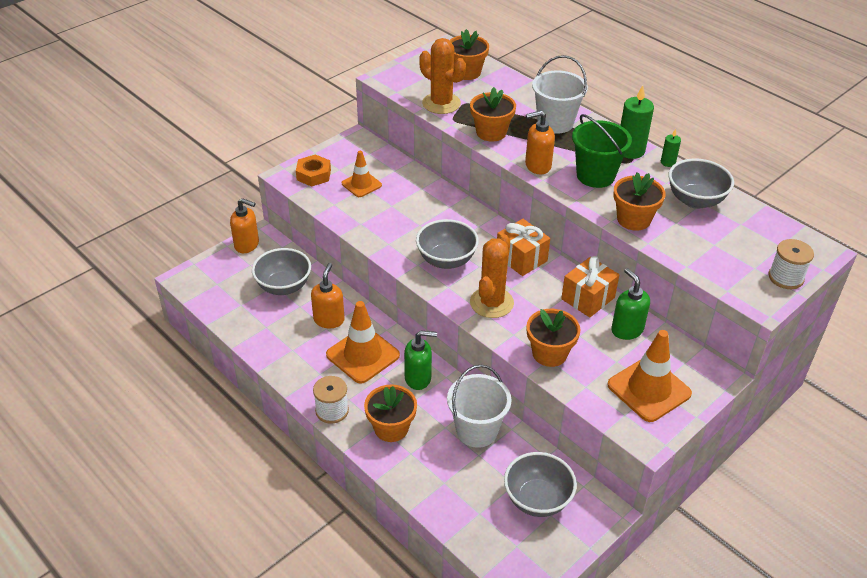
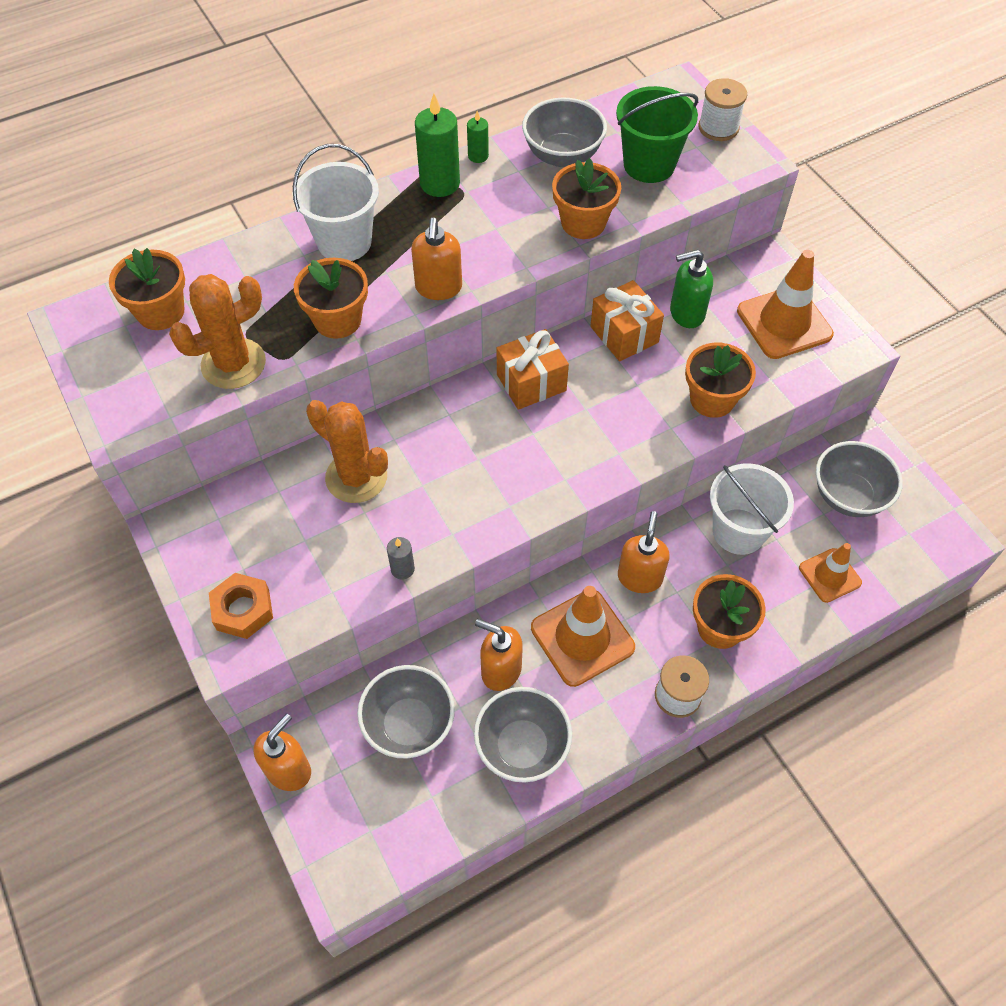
camera: 75 degrees left, 15 degrees up
(357, 228) = (402, 569): none -> grey candle
(361, 184) = (296, 543): orange traffic cone -> orange traffic cone (830, 575)
(418, 378) = (639, 577): green soap dispenser -> orange soap dispenser
(446, 260) = (510, 468): grey bowl -> grey bowl (522, 747)
(491, 303) = (609, 437): orange cactus -> orange cactus (356, 477)
(595, 176) = (481, 233): green bucket -> green bucket (649, 165)

